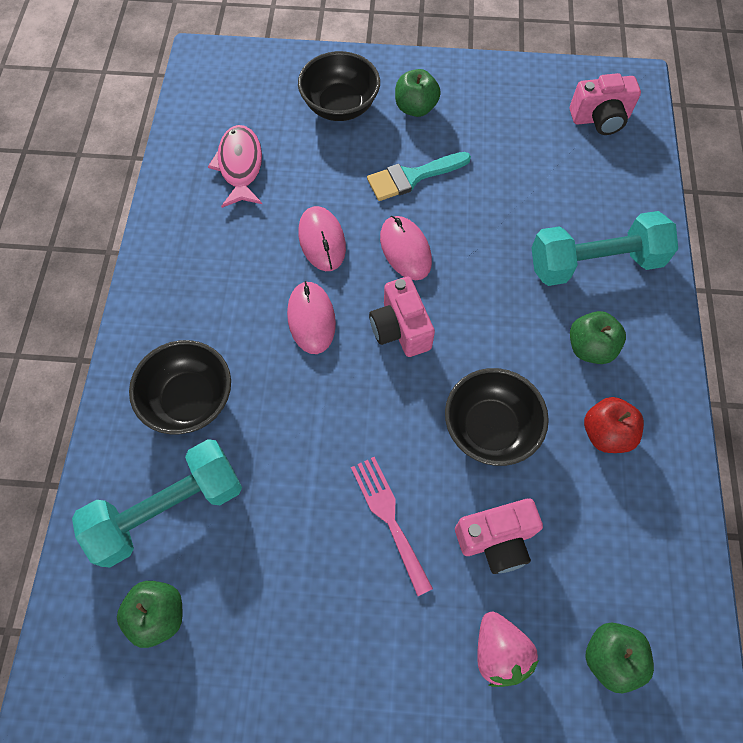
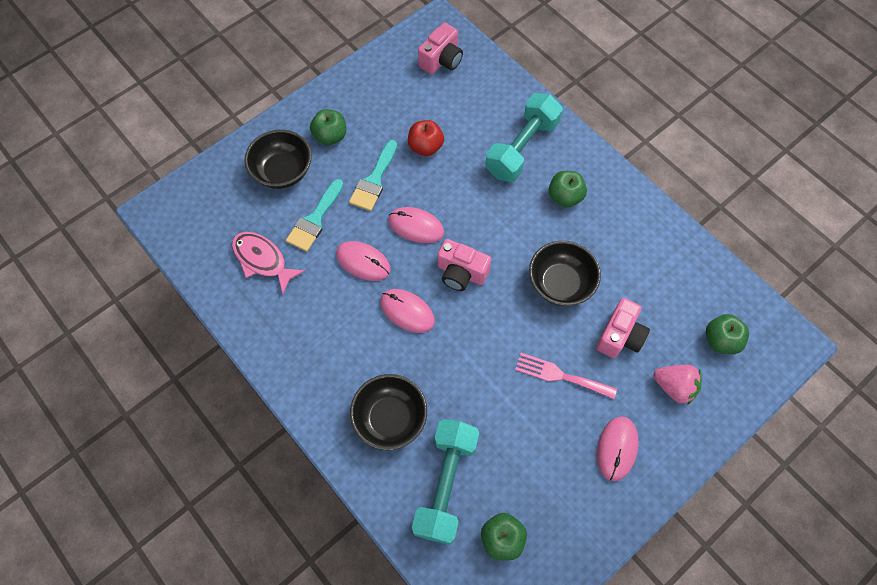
camera: 45 degrees left, 0 degrees up
(321, 168) = (315, 220): none -> turquoise brush
(365, 650) = (617, 448): none -> pink mouse
(606, 433) = (615, 235): red apple -> red apple (425, 147)

